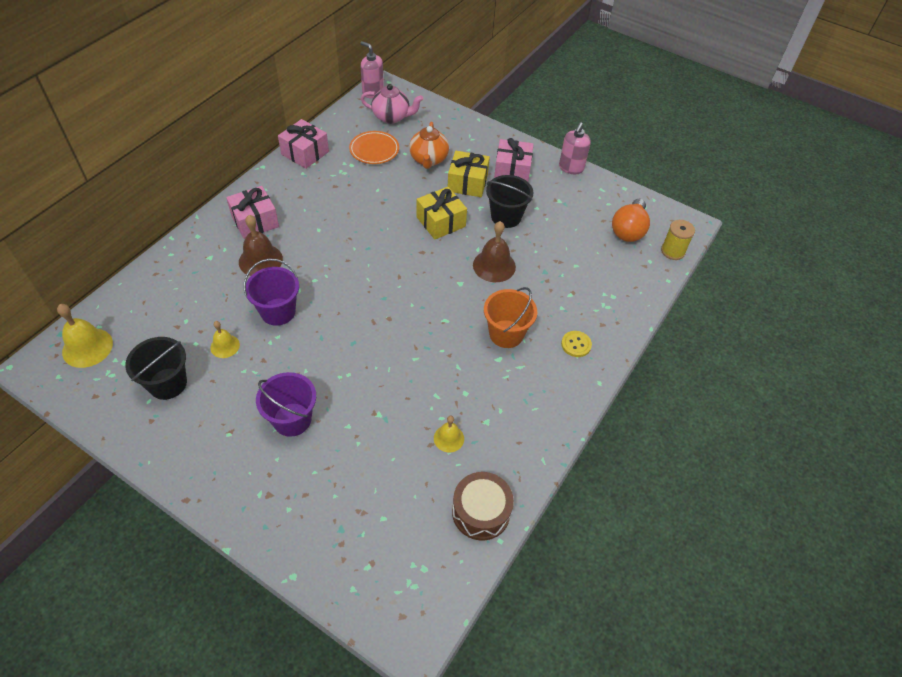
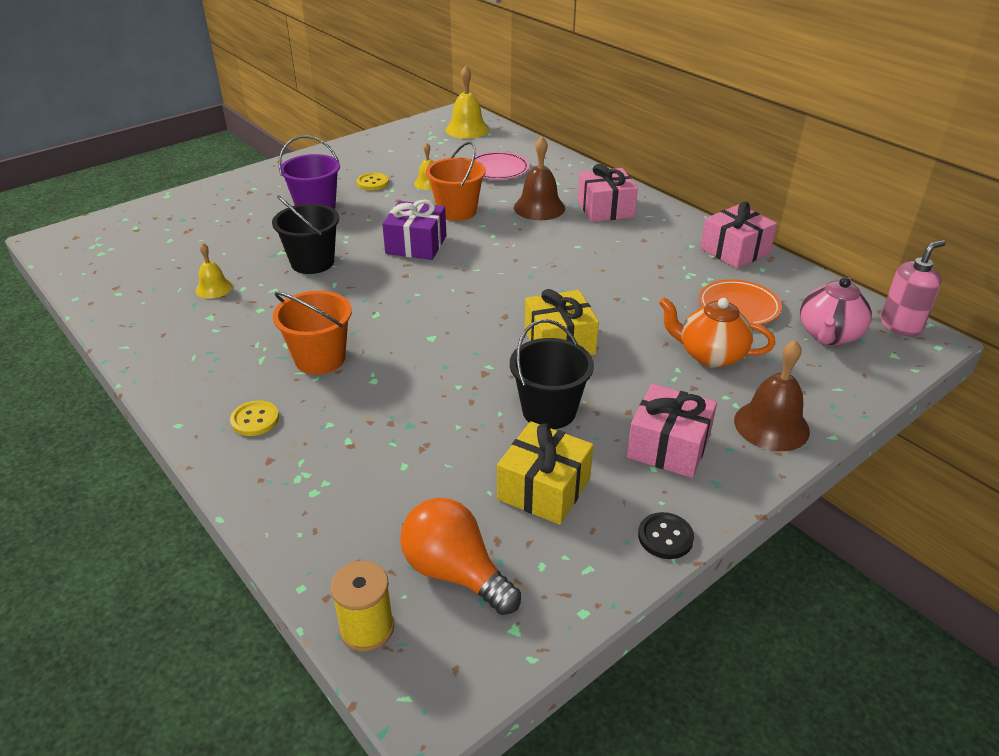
camera: 110 degrees right, 15 degrees down
(168, 383) = (403, 158): black bucket -> black bucket (312, 262)
(188, 301) = (498, 169): none -> pink plate
(231, 391) = (372, 183): none -> yellow button
(278, 312) = (457, 211): purple bucket -> orange bucket
(342, 324) = (416, 245): none -> purple gift
(467, 183) = (644, 385): yellow gift -> yellow gift (544, 489)
(481, 512) = (115, 292): brown drum -> none
(494, 266) = (448, 375): brown bell -> brown bell (771, 425)
(571, 168) = (665, 537): pink soap dispenser -> black button

